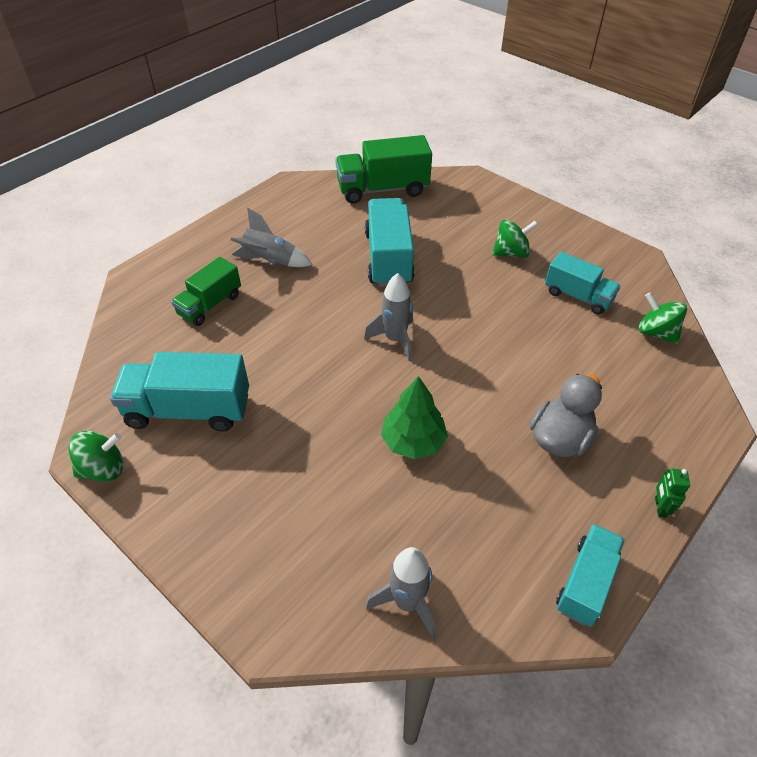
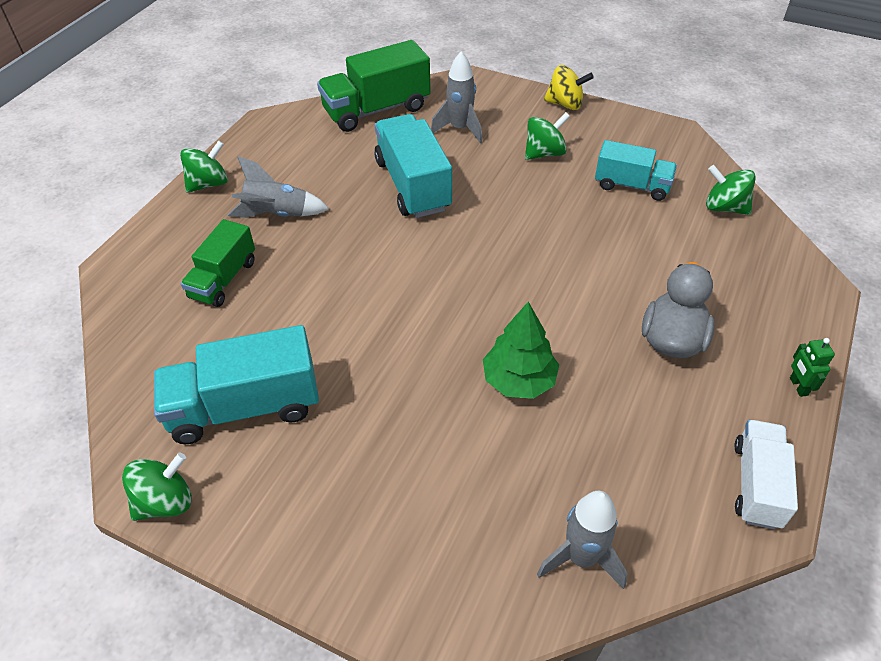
camera: 15 degrees left, 0 degrees up
(227, 225) = (209, 184): none -> green spinning top
(395, 340) = (455, 273): grey rocket -> grey rocket (460, 129)
(546, 213) = (565, 104): none -> yellow spinning top
(586, 583) = (756, 484): turquoise truck -> white truck

